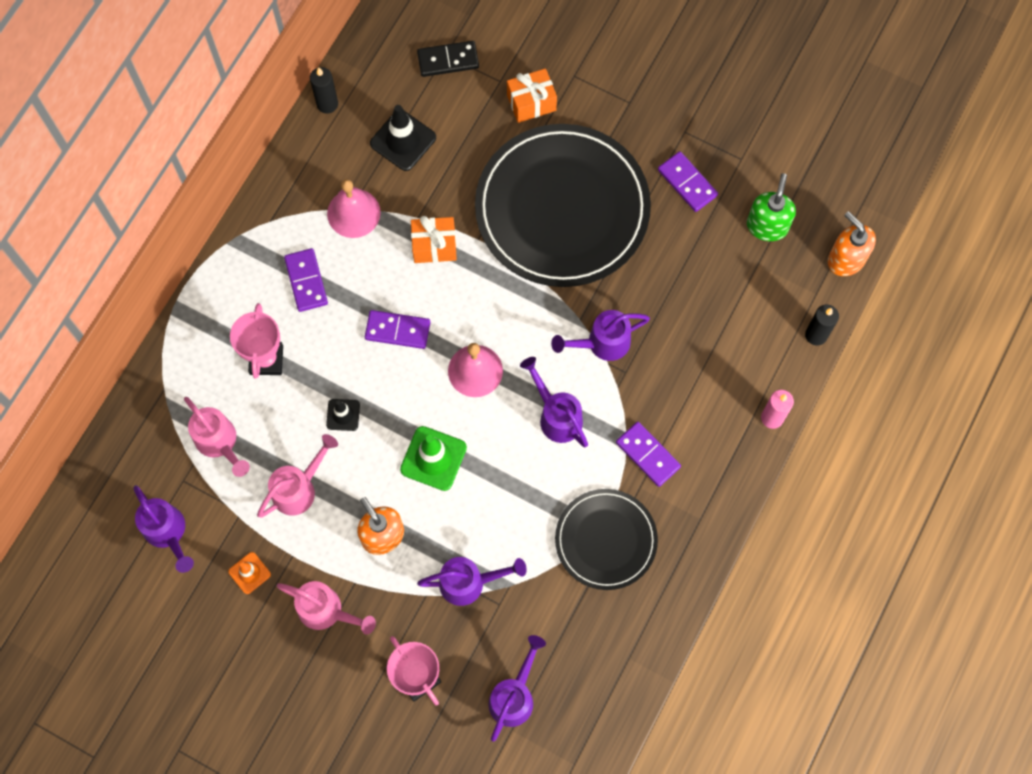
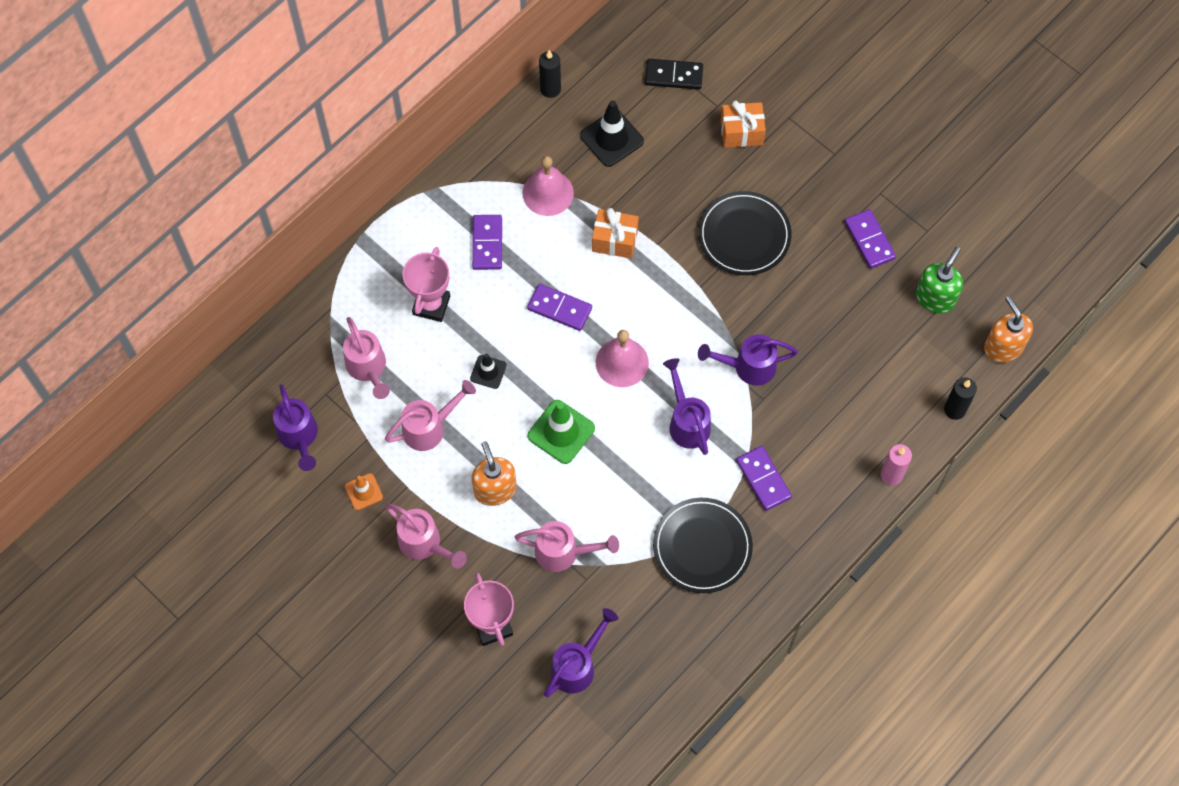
camera: 15 degrees right, 5 degrees down
(469, 583) = (563, 552): purple watering can -> pink watering can
(562, 208) = (744, 235): black plate -> black plate, size x0.55

